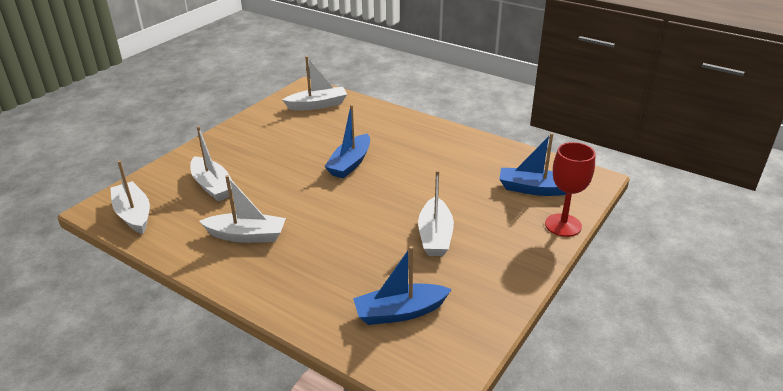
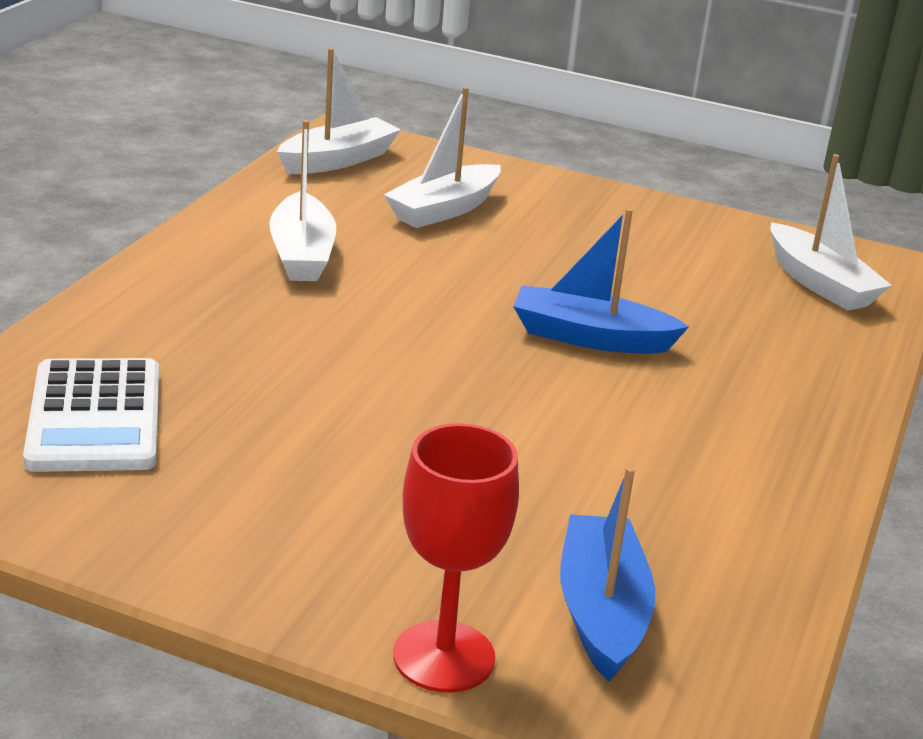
camera: 75 degrees right, 5 degrees down
(400, 312) = (94, 417): blue boat -> white calculator
(435, 236) = (347, 453): white boat -> none

